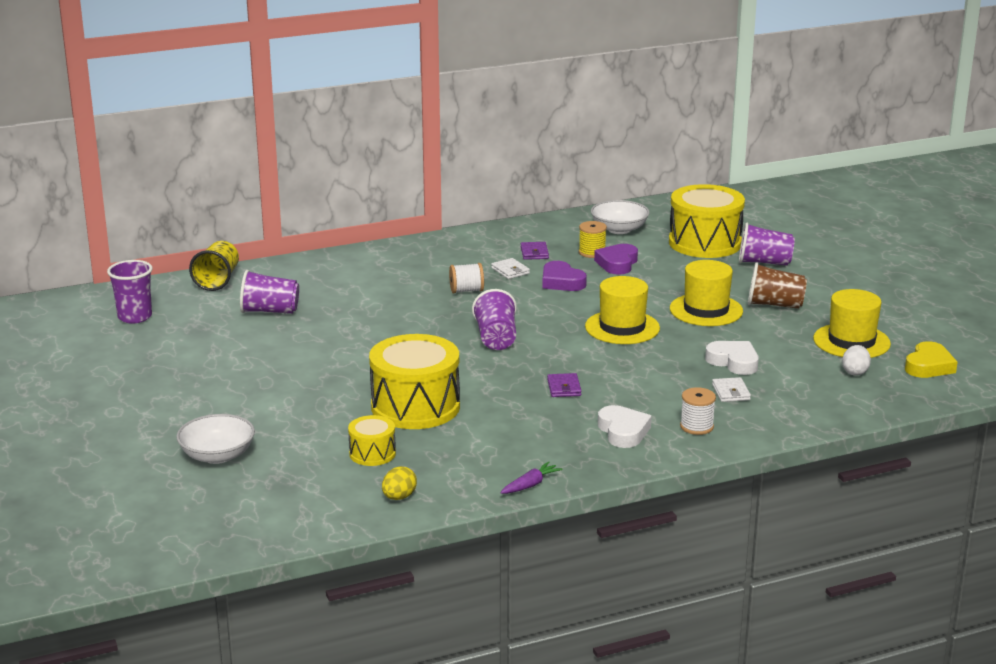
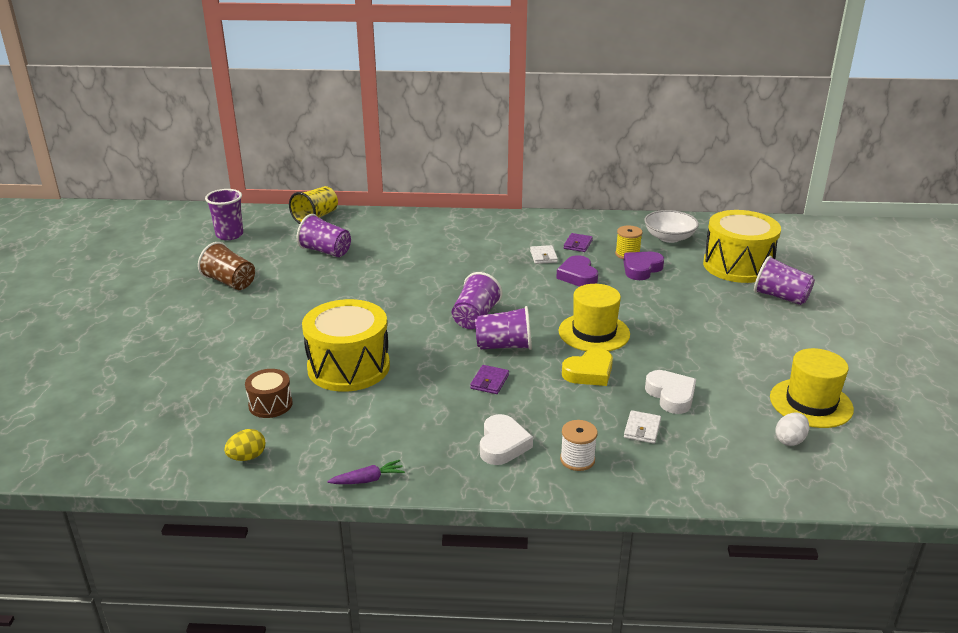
camera: 25 degrees right, 5 degrees up
(217, 455) = (156, 371): white bowl -> none
(372, 453) = (270, 404): yellow drum -> brown drum
(466, 291) = (491, 267): white spool -> none
(549, 356) = (504, 346): none -> purple cup
(706, 310) = (686, 333): yellow hat -> none
(774, 305) = (758, 343): brown cup -> brown cup (230, 282)
(929, 366) = (879, 455): yellow heart -> yellow heart (589, 372)

